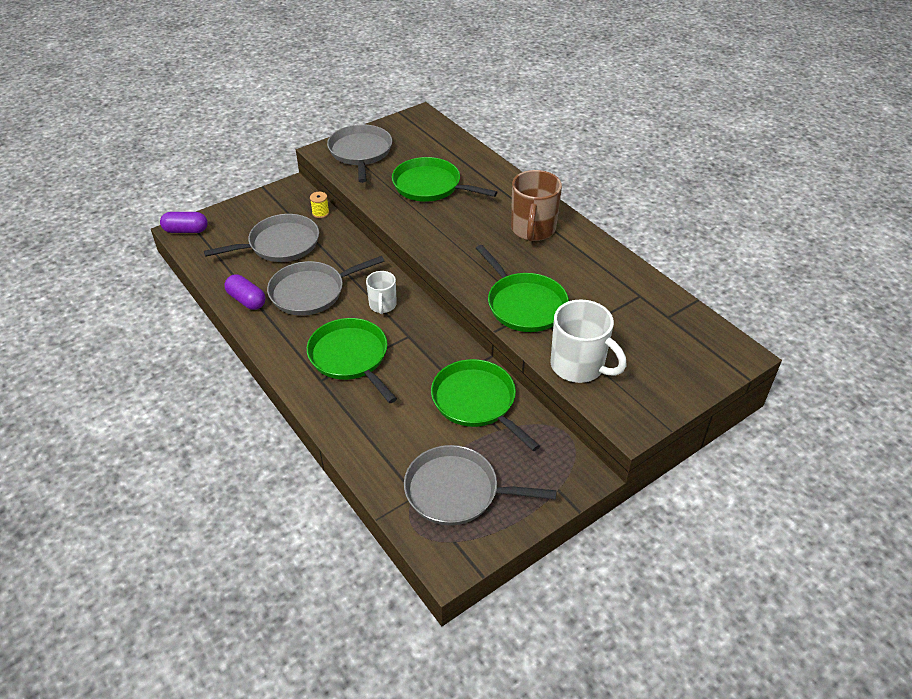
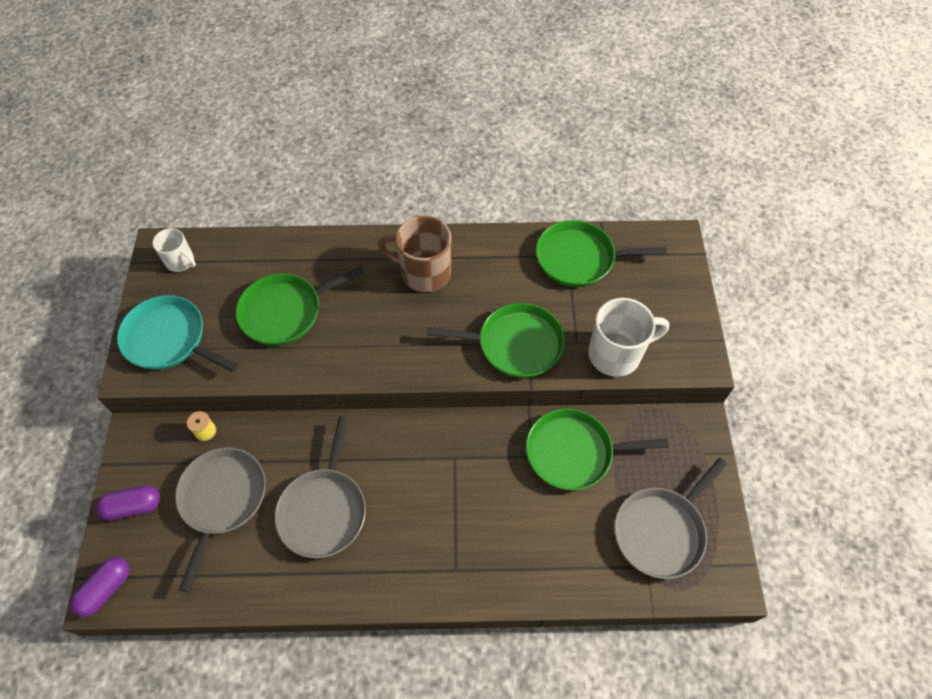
camera: 55 degrees left, 15 degrees up
(246, 300) = (284, 581): purple capsule -> purple capsule (133, 506)
(351, 357) = (445, 525): green pan -> green pan (579, 258)
(360, 152) = (169, 339): grey pan -> turquoise pan
(382, 305) = (396, 455): white mug -> white mug (181, 262)
(533, 230) = (423, 273): brown mug -> brown mug turned 150 degrees clockwise

